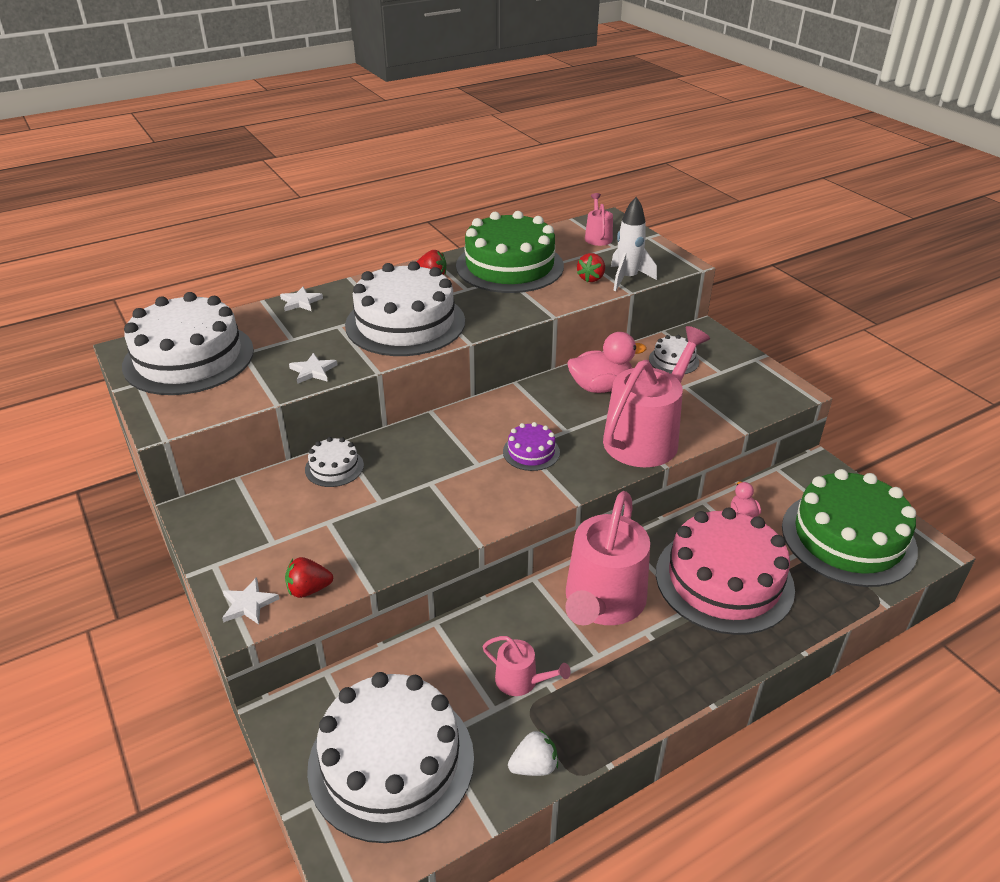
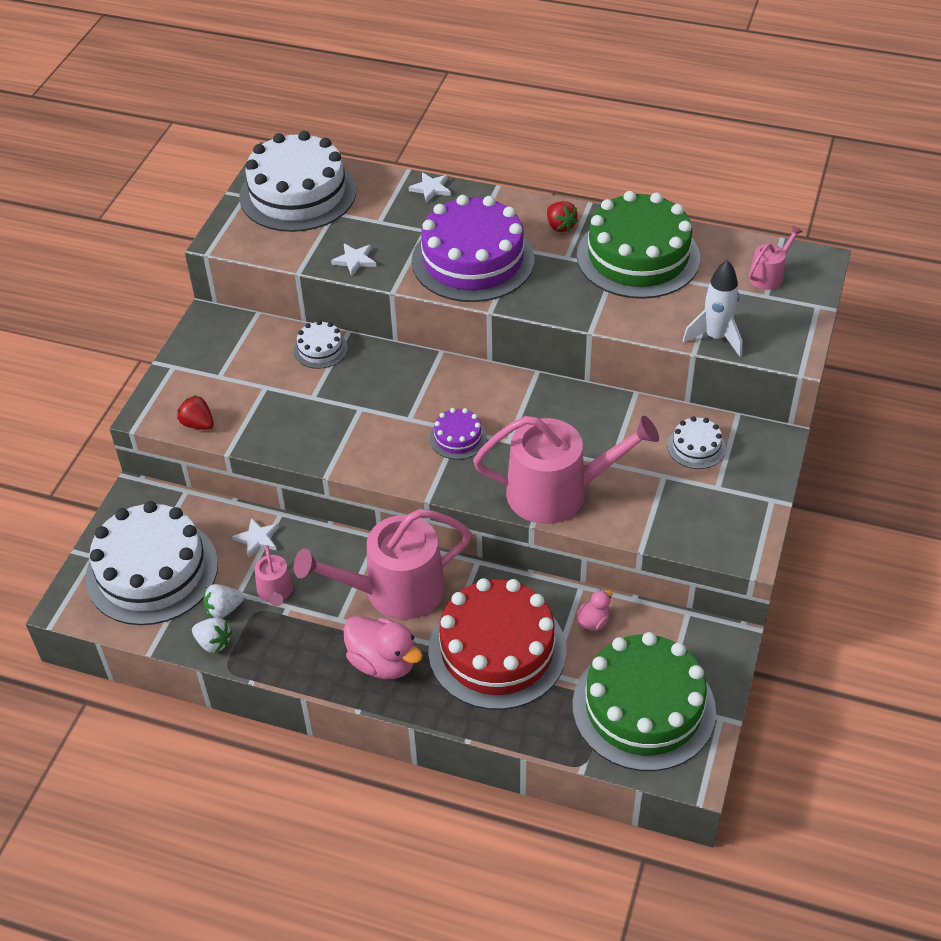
camera: 50 degrees right, 10 degrees up
(248, 604) = (159, 407): white star -> white star (257, 539)
(405, 323) = (473, 260): white cake -> purple cake
(501, 732) = (223, 609): none -> white strawberry
(591, 278) = (684, 316): red strawberry -> none
(600, 387) = (594, 425): pink duck -> pink duck (383, 662)
(724, 580) = (497, 650): pink cake -> red cake

